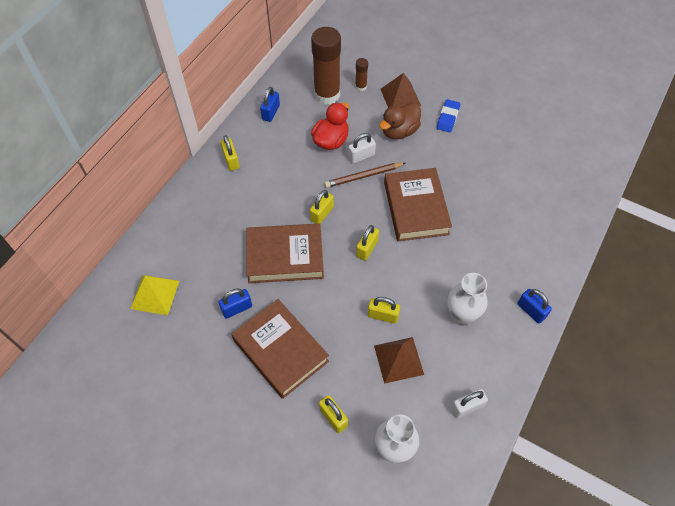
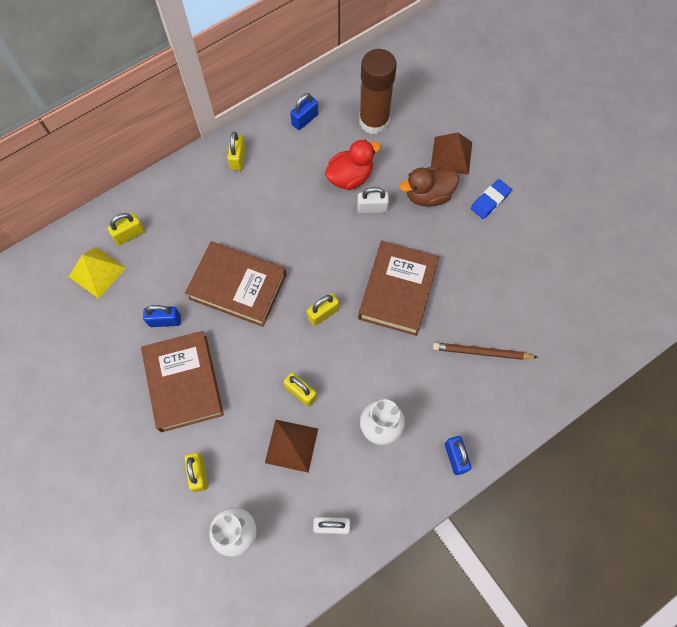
camera: 25 degrees right, 10 degrees up
(322, 214) = (298, 256): yellow padlock -> yellow padlock (129, 234)
(361, 87) = (415, 126): brown glue stick -> none
(363, 176) = (362, 232): brown pencil -> brown pencil (481, 352)

